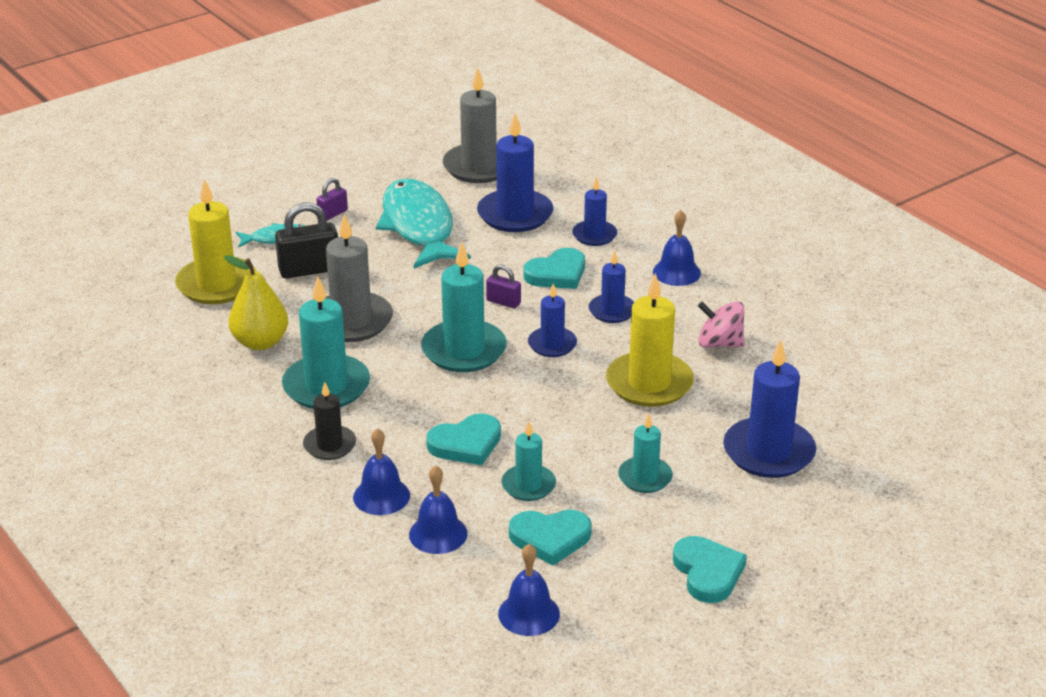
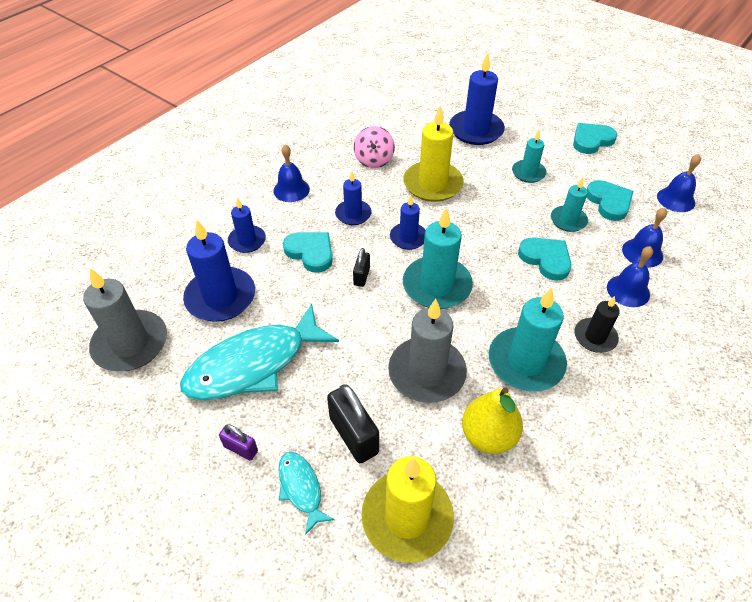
camera: 105 degrees left, 15 degrees up
(503, 302) = (361, 276): purple padlock -> black padlock

